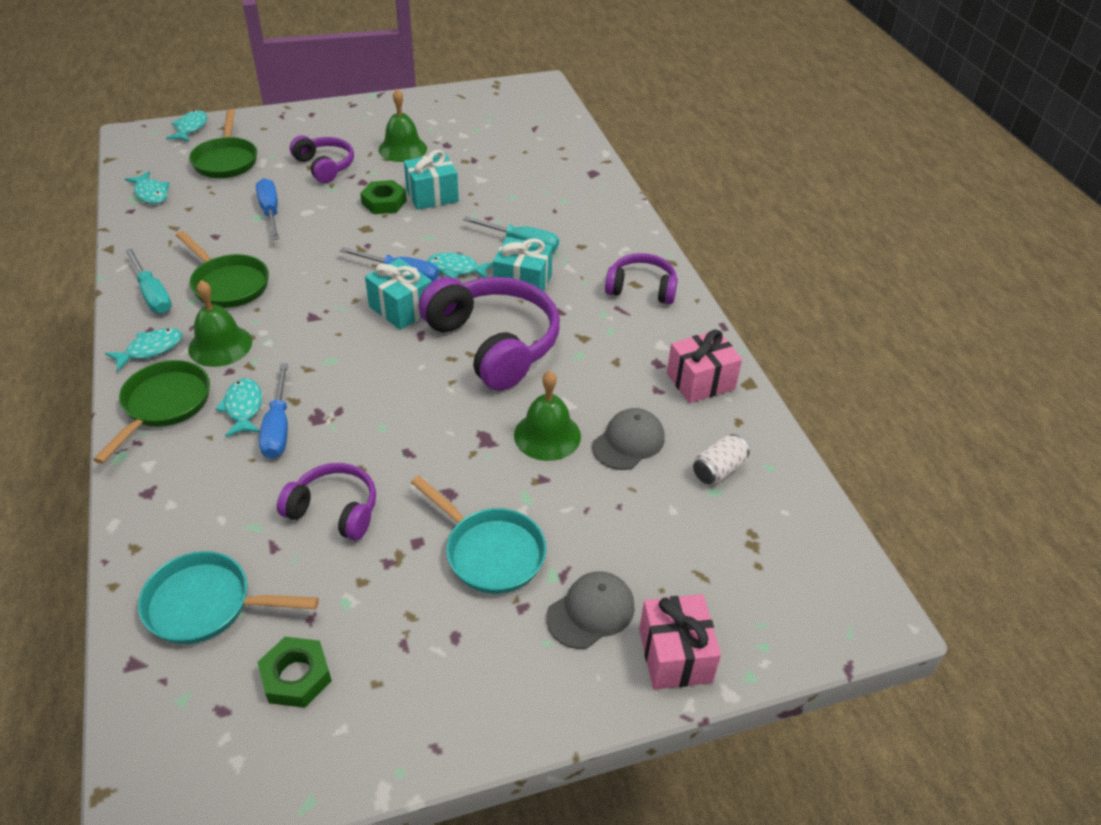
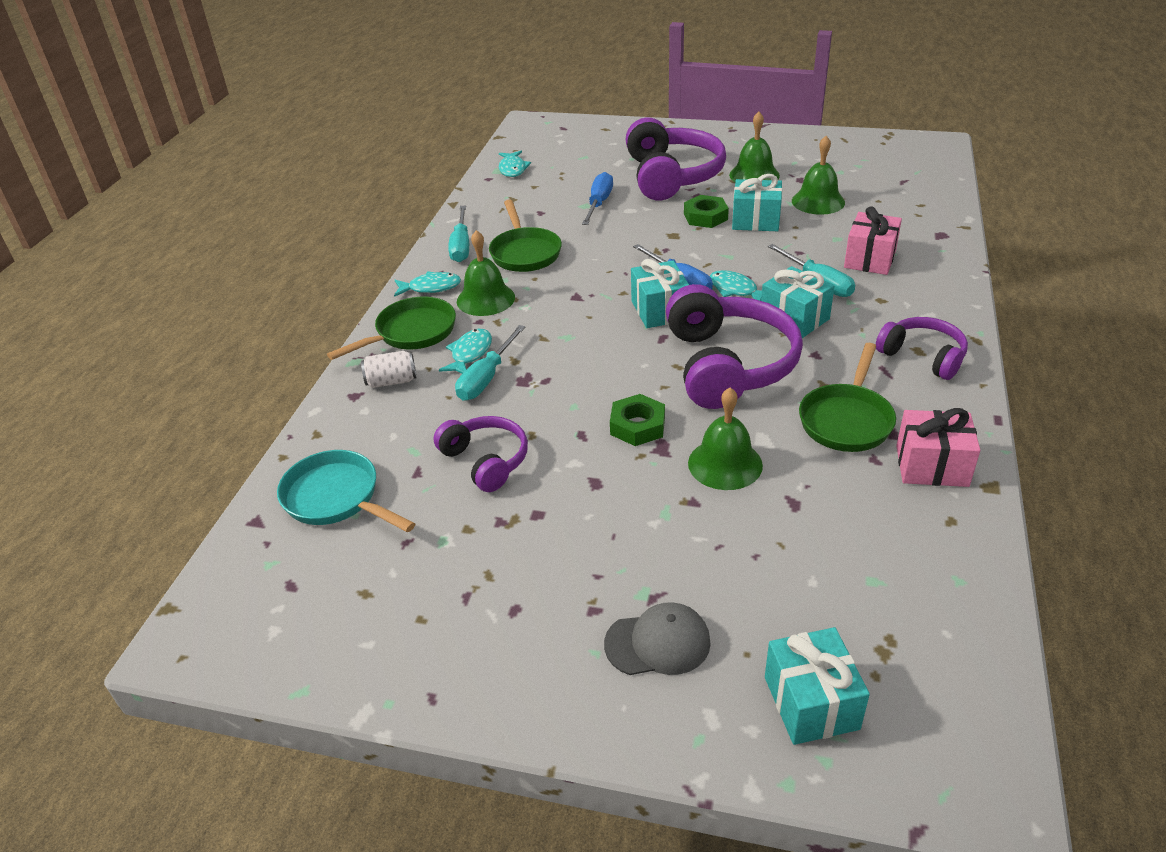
camera: 35 degrees right, 5 degrees down
(190, 128) = (578, 124): turquoise fish -> none
(226, 160) = (590, 155): green pan -> green pan (846, 420)
(278, 427) = (487, 378): blue screwdriver -> turquoise screwdriver
(296, 676) = (363, 584): green nut -> green nut (637, 426)
(325, 166) = (671, 176): purple headphones -> purple headphones, size x1.77
(475, 163) = (818, 201): none -> green bell
(490, 552) = (597, 548): turquoise pan -> none
(628, 442) = (807, 498): grey cap -> none
(675, 655) = (718, 723): pink gift -> pink gift (870, 259)
(718, 470) = (892, 561): white can -> white can (391, 381)
(728, 607) = (811, 703): none -> turquoise gift

